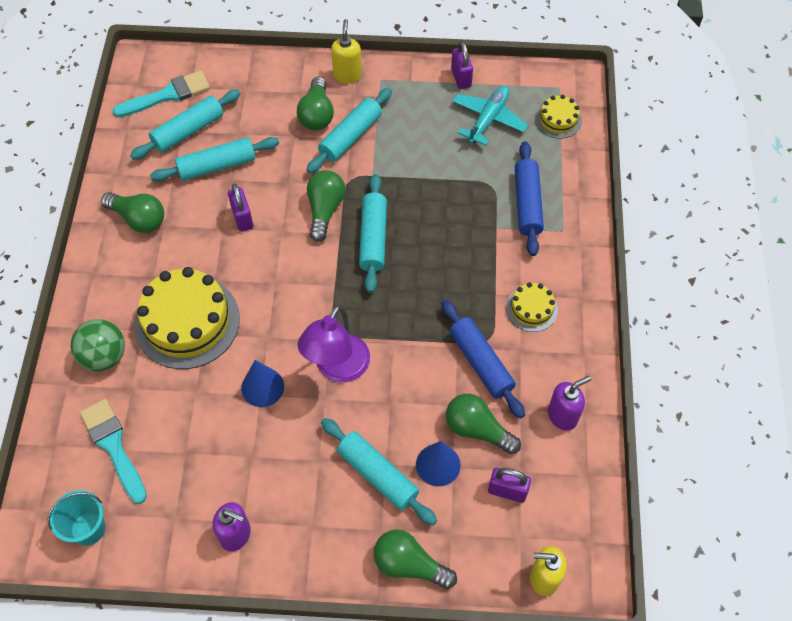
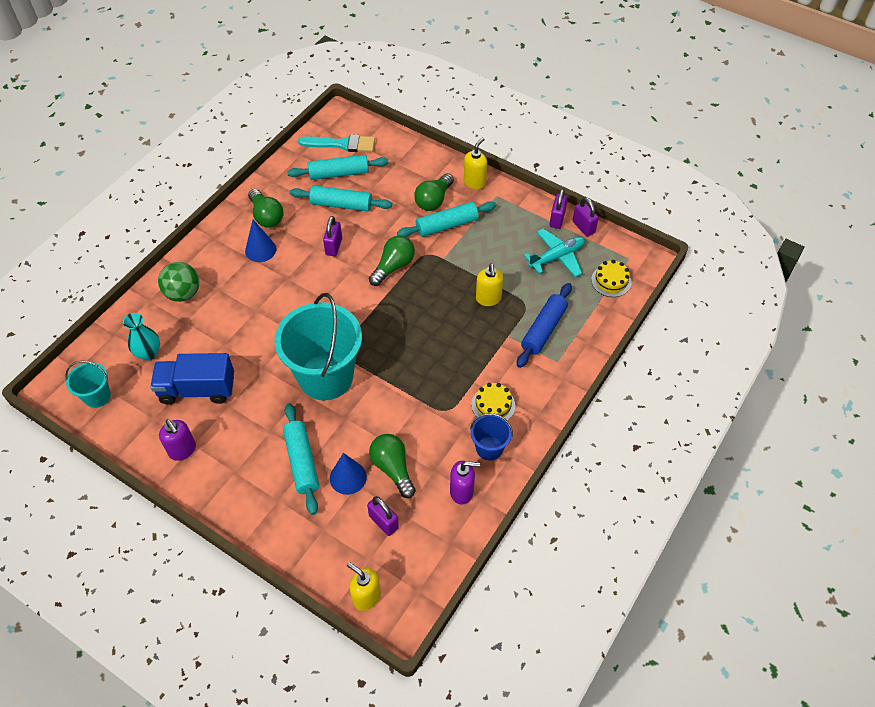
camera: 30 degrees right, 5 degrees down
(114, 446) = (149, 353): turquoise brush -> turquoise vase
(187, 321) = (250, 297): yellow cake -> none
(202, 458) = (197, 389): none -> blue truck
(262, 387) = (268, 363): blue cone -> blue cone (260, 250)
(337, 368) = (326, 377): purple lamp -> turquoise bucket
(373, 238) = (413, 301): turquoise rolling pin -> none
(409, 565) = (280, 534): green light bulb -> none
(449, 197) = (488, 299): none -> yellow soap dispenser
(481, 363) = (428, 424): blue rolling pin -> none
(493, 74) = (583, 227): none -> purple padlock
(558, 356) = (489, 448): none -> blue bucket

